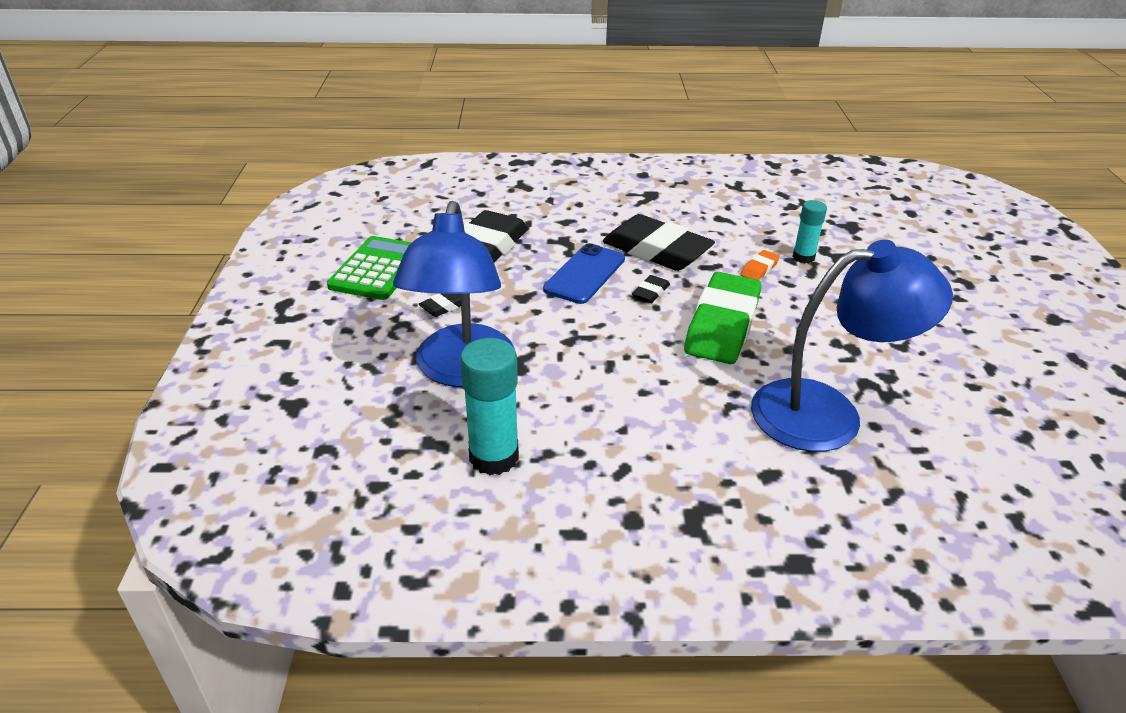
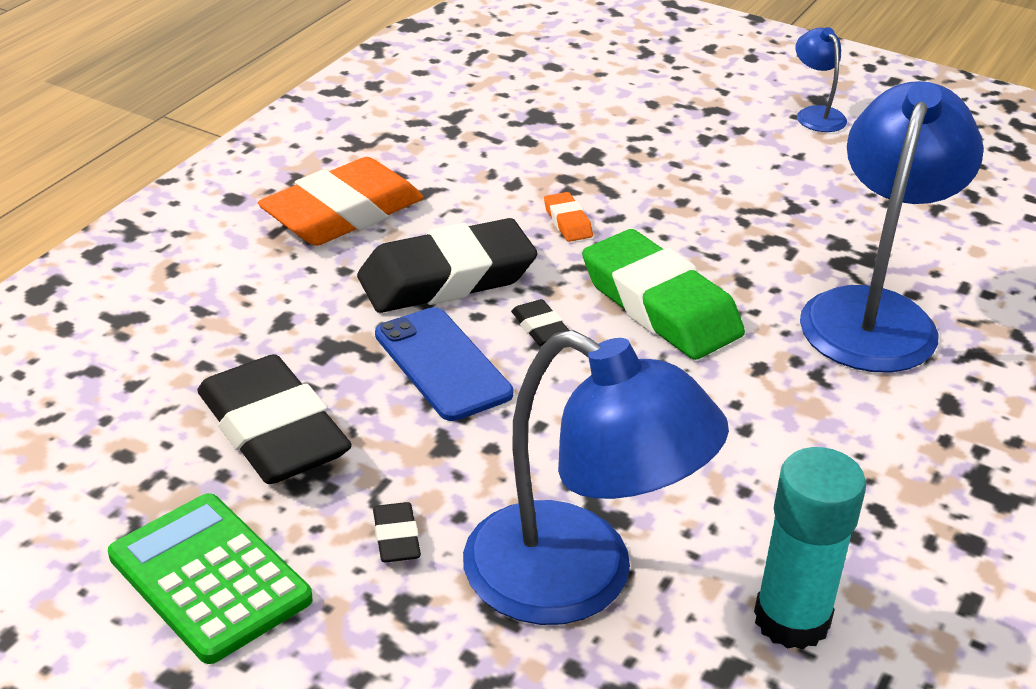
camera: 60 degrees left, 0 degrees up
(670, 204) = (343, 214): none -> orange eraser
(803, 257) = (573, 179): turquoise glue stick -> none
(1032, 323) = (816, 114): none -> blue lamp

